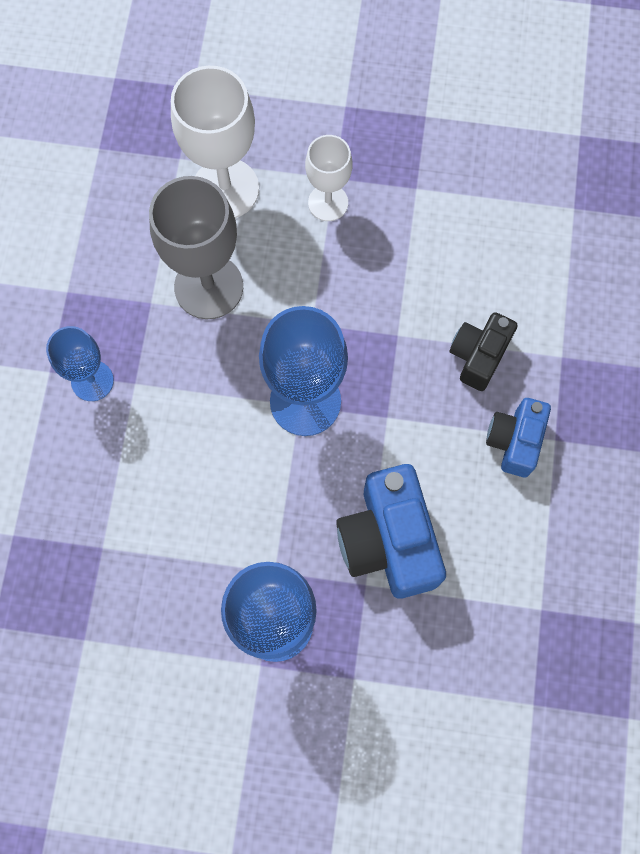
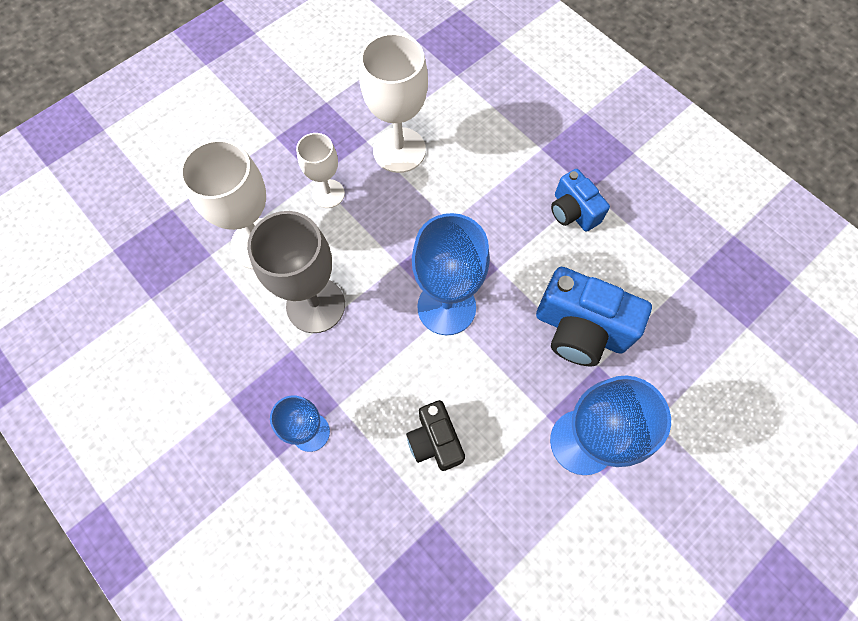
camera: 50 degrees left, 5 degrees down
(433, 226) = (399, 150): none -> white goblet
(478, 356) = (503, 189): black camera -> black camera (435, 441)

